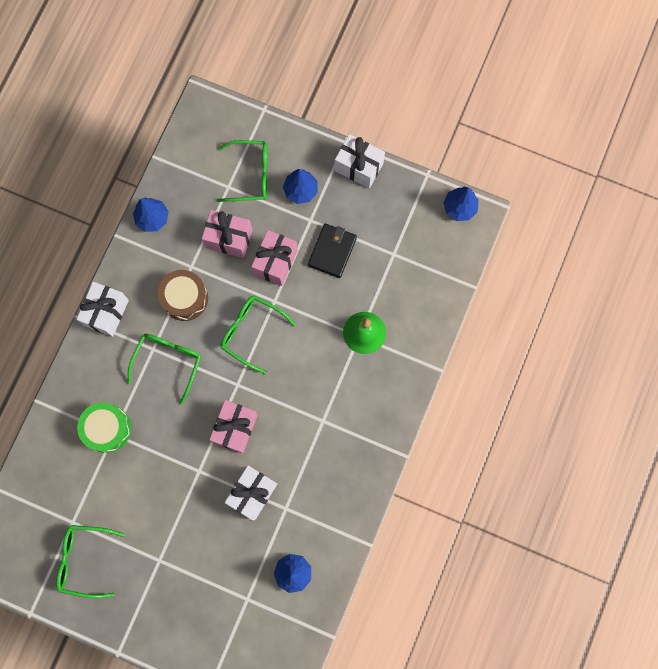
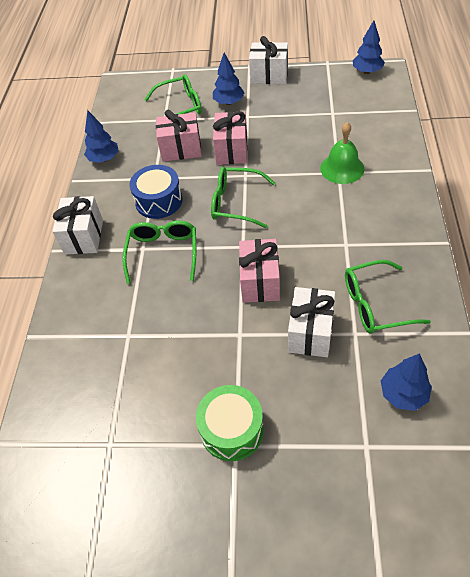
camera: 15 degrees left, 25 degrees down
(85, 559) = (140, 482): green glasses -> green glasses (376, 304)
(107, 429) = (119, 332): green drum -> green drum (231, 429)
(185, 298) = (158, 201): brown drum -> blue drum
(332, 251) = (278, 128): black wallet -> none

